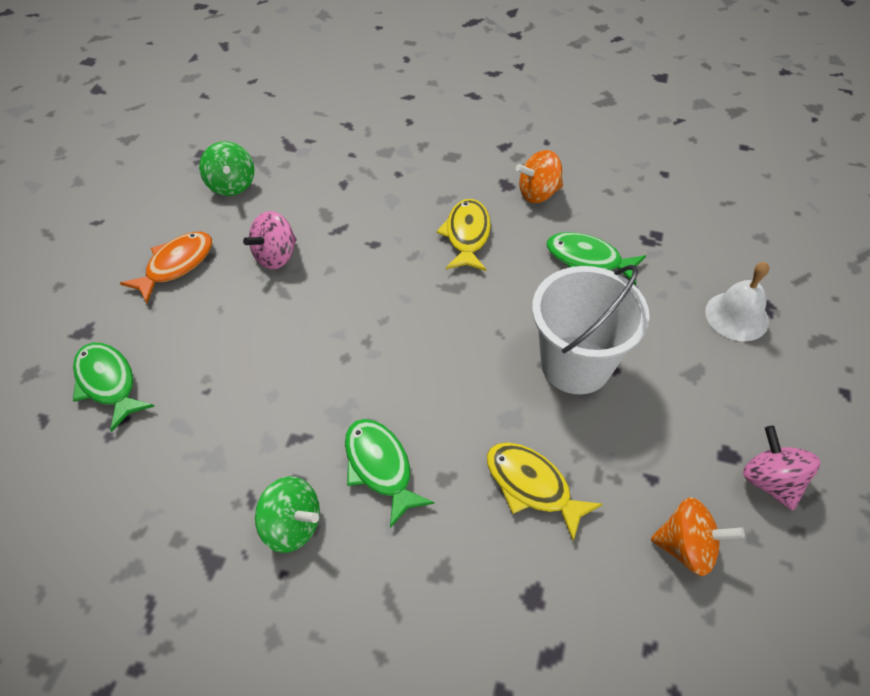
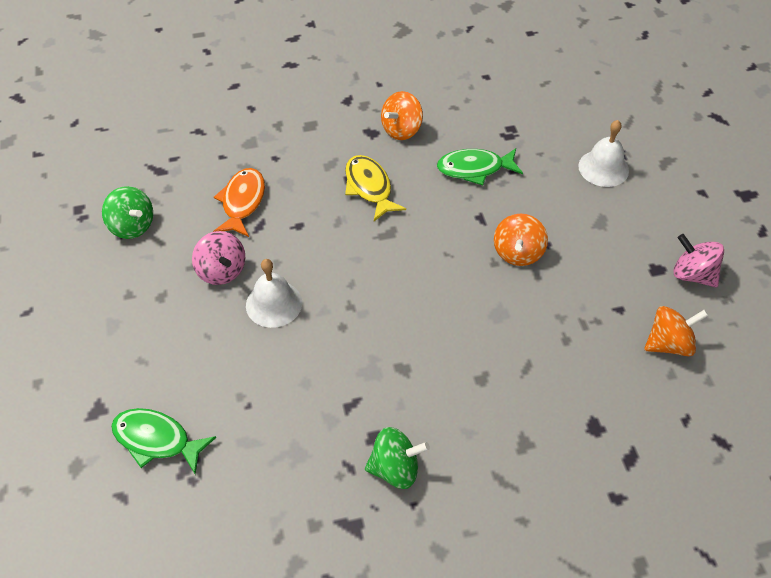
camera: 30 degrees left, 0 degrees up
(176, 265) = (137, 317): orange fish -> orange fish (242, 202)
(276, 256) = (222, 271): pink spinning top -> pink spinning top turned 45 degrees counterclockwise
(298, 306) = (274, 304): none -> white bell
(380, 467) = (429, 394): green fish -> none
(532, 486) = (545, 354): yellow fish -> none
(575, 364) = (517, 253): white bucket -> orange spinning top

